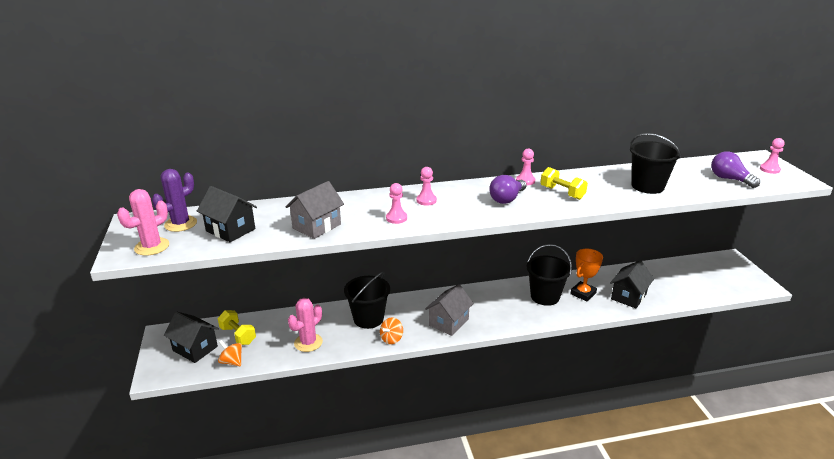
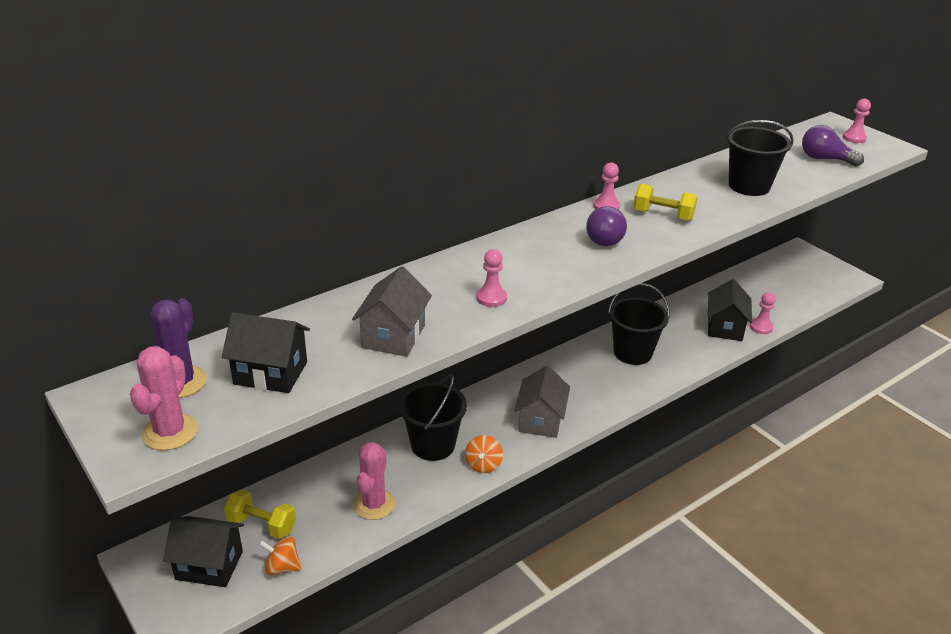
camera: 25 degrees left, 5 degrees up
(426, 200) = (507, 262): pink pawn -> pink pawn (761, 327)
(583, 293) = (673, 337): orange trophy -> none

